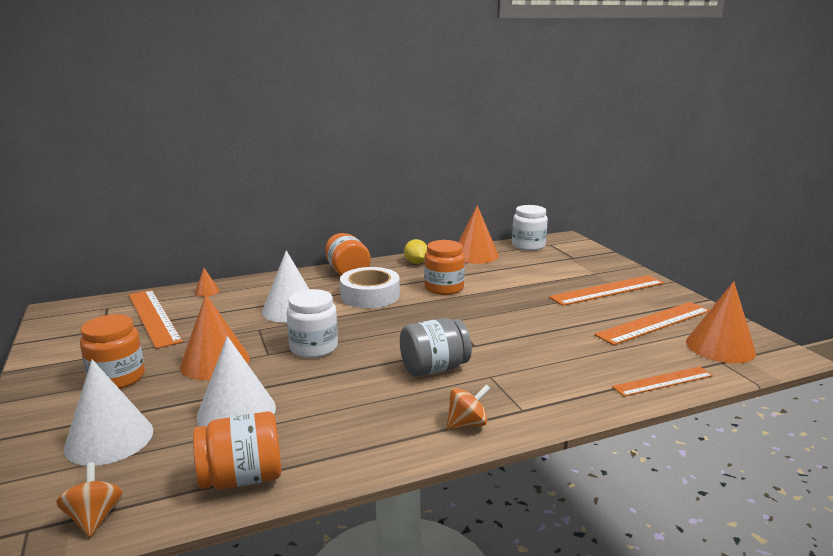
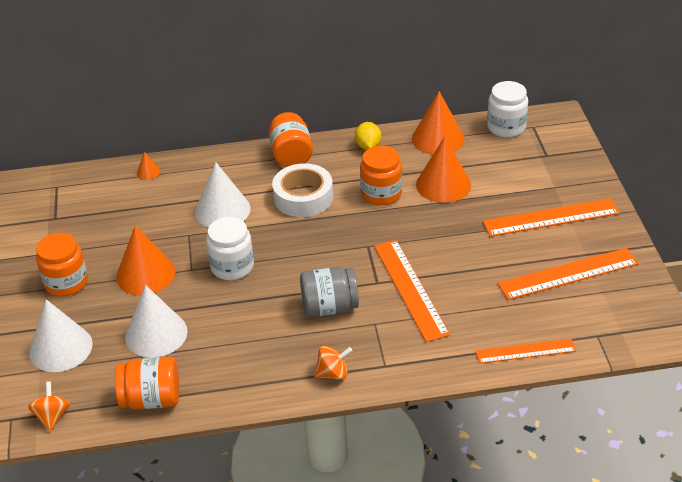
camera: 15 degrees right, 20 degrees up
(153, 317) = (97, 206): orange ruler -> orange ruler (410, 289)
(720, 347) = (610, 316): orange cone -> orange cone (443, 184)

